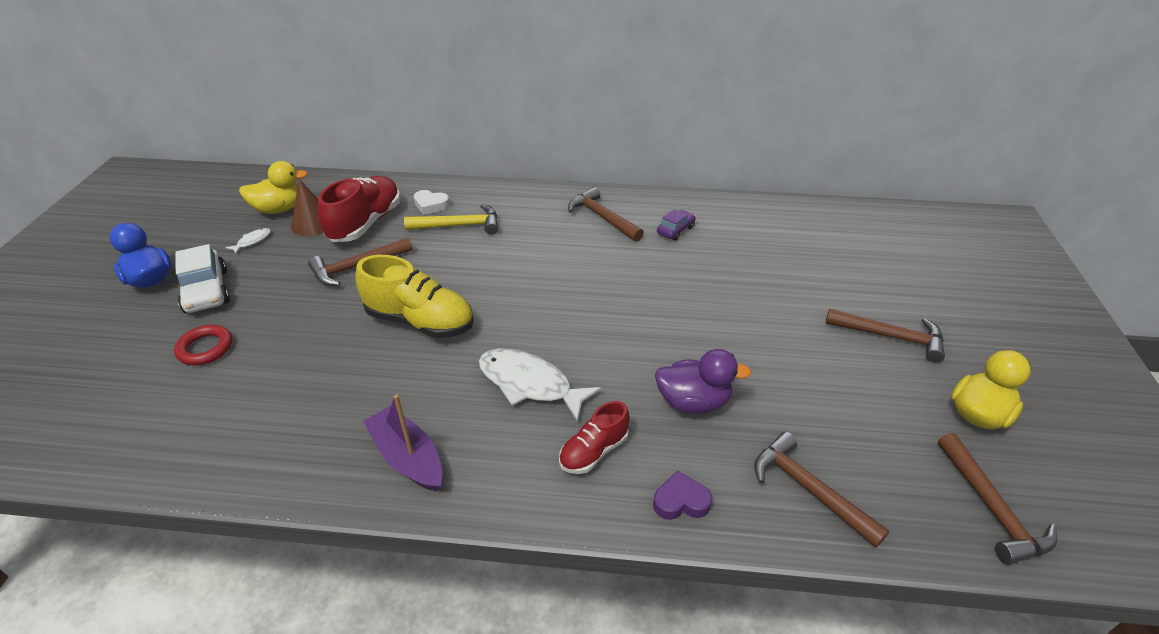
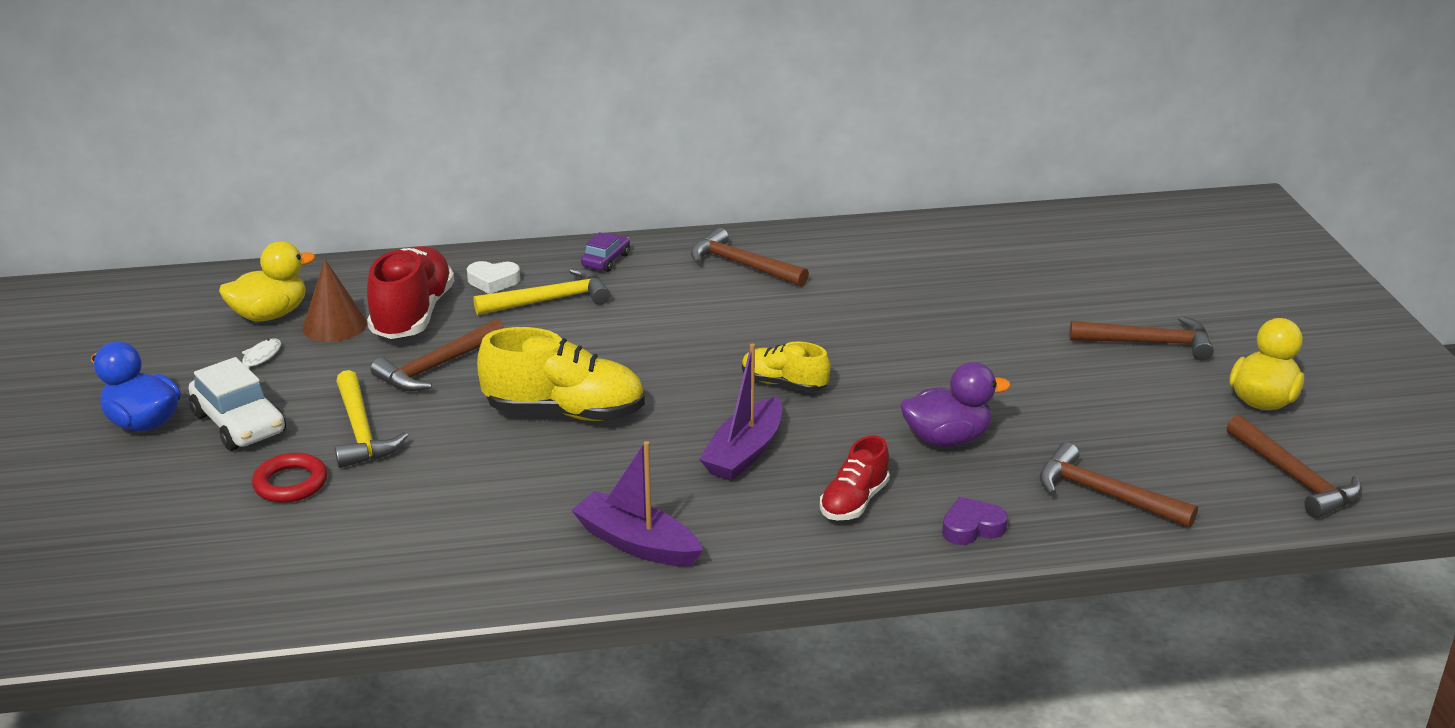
camera: 15 degrees left, 10 degrees down
(277, 312) = (361, 431): none -> yellow hammer
(530, 384) = (744, 453): white fish -> purple boat
(587, 325) = (783, 384): none -> yellow shoe
(675, 230) = (846, 267): purple car -> purple car (606, 260)

